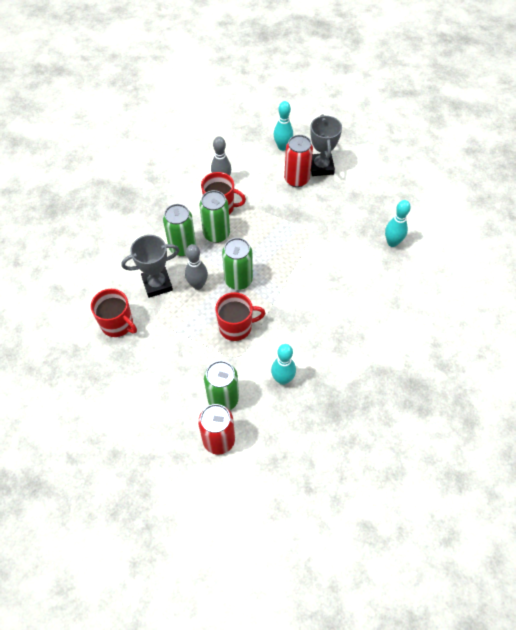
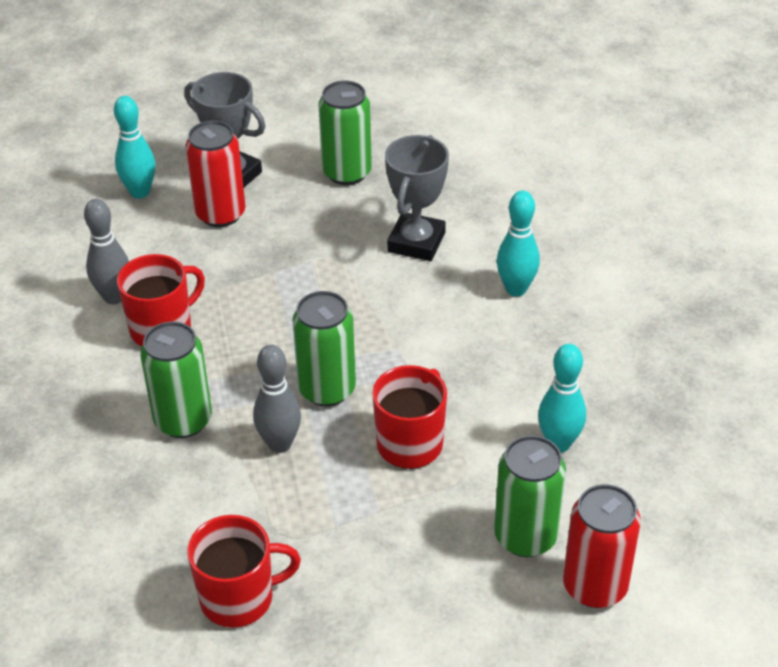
camera: 50 degrees left, 15 degrees down
(157, 284) = (218, 496): grey trophy -> grey trophy (416, 242)
(216, 234) = (208, 363): green can -> green can (347, 172)
(392, 242) = (450, 188): turquoise bowling pin -> turquoise bowling pin (516, 289)

